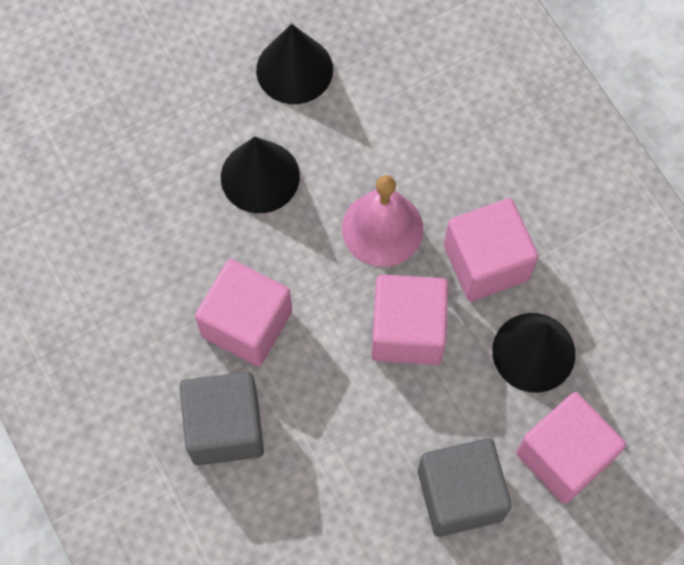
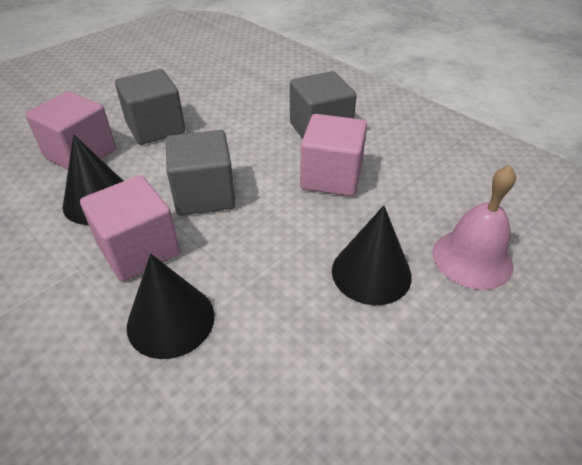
camera: 165 degrees right, 25 degrees down
(294, 69) = (388, 390): black cone -> black cone (171, 320)
(382, 228) = (240, 256): pink bell -> pink bell (472, 258)
(407, 331) = (204, 195): pink cube -> grey cube

